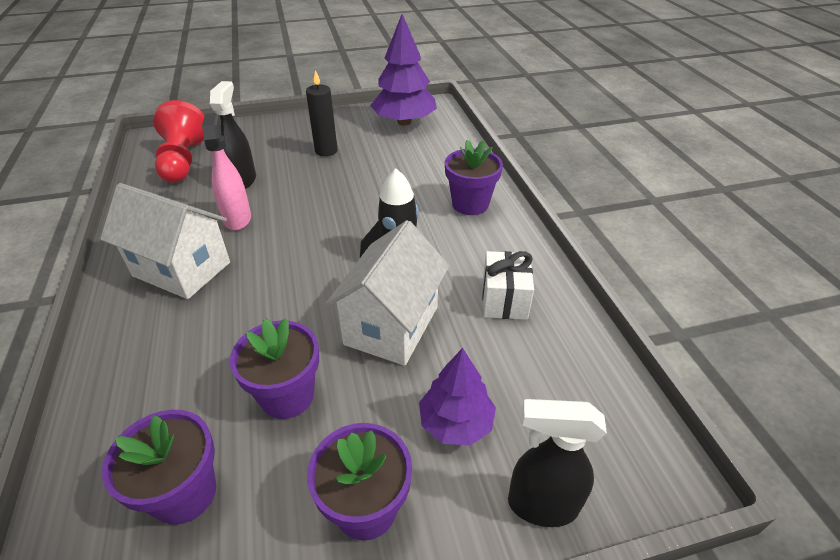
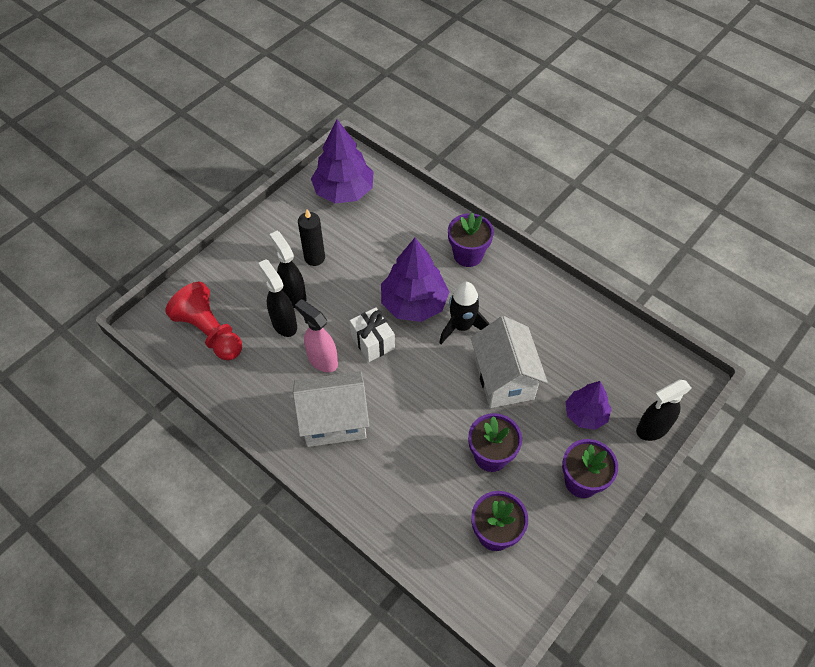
camera: 35 degrees left, 15 degrees up
(276, 166) = (293, 296): none -> black spray bottle
(372, 216) = (414, 303): none -> purple tree
(504, 300) = (550, 322): white gift -> white gift (373, 342)

